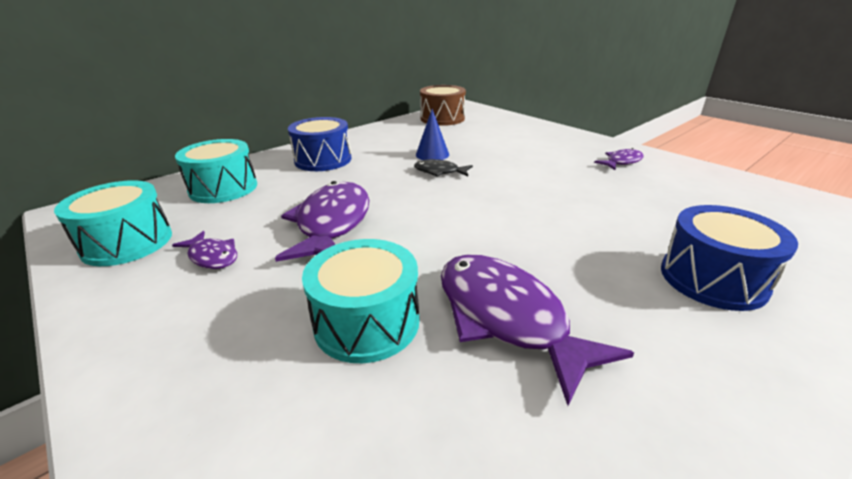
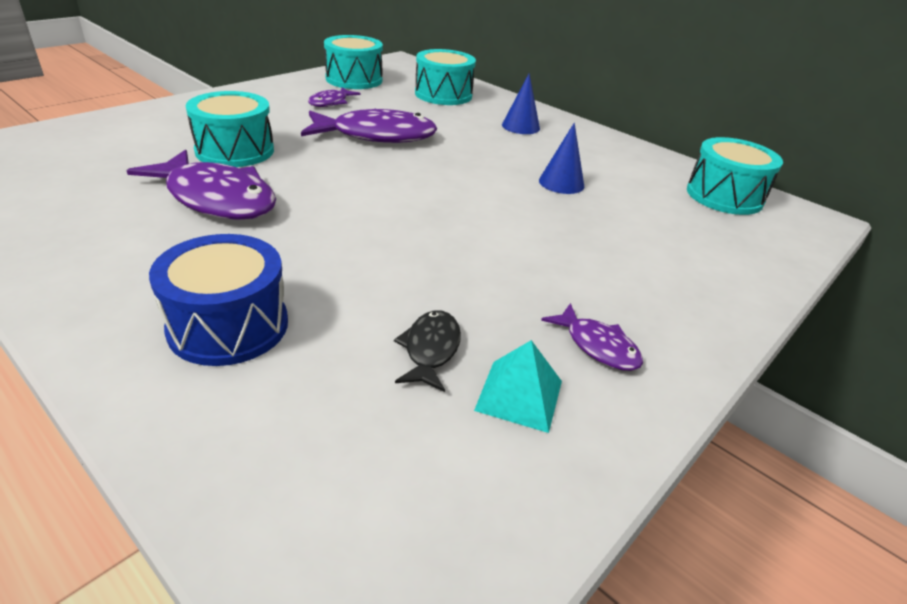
camera: 80 degrees right, 5 degrees up
(323, 160) = (520, 126): blue drum -> blue cone
(439, 172) = (505, 185): black fish -> black fish (430, 350)
(442, 118) = (724, 196): brown drum -> turquoise drum
(506, 318) = (216, 199): purple fish -> purple fish turned 75 degrees clockwise
(680, 182) = (519, 395): none -> turquoise pyramid

